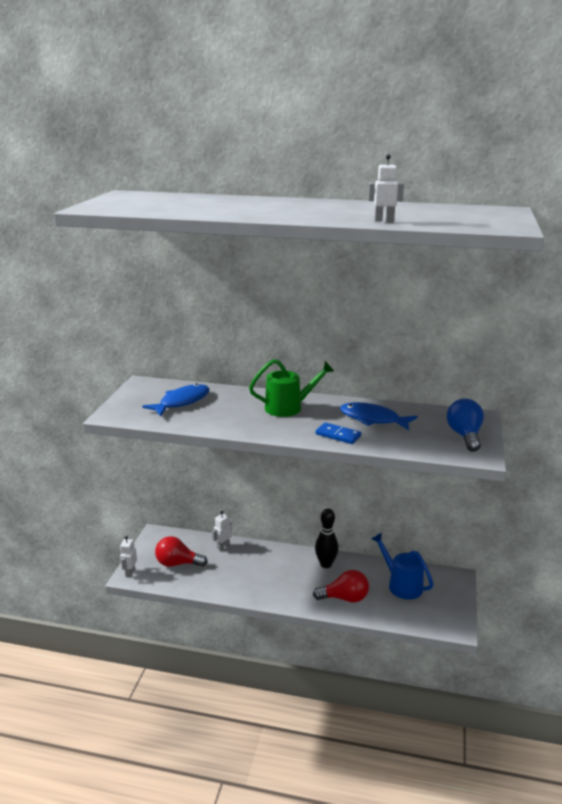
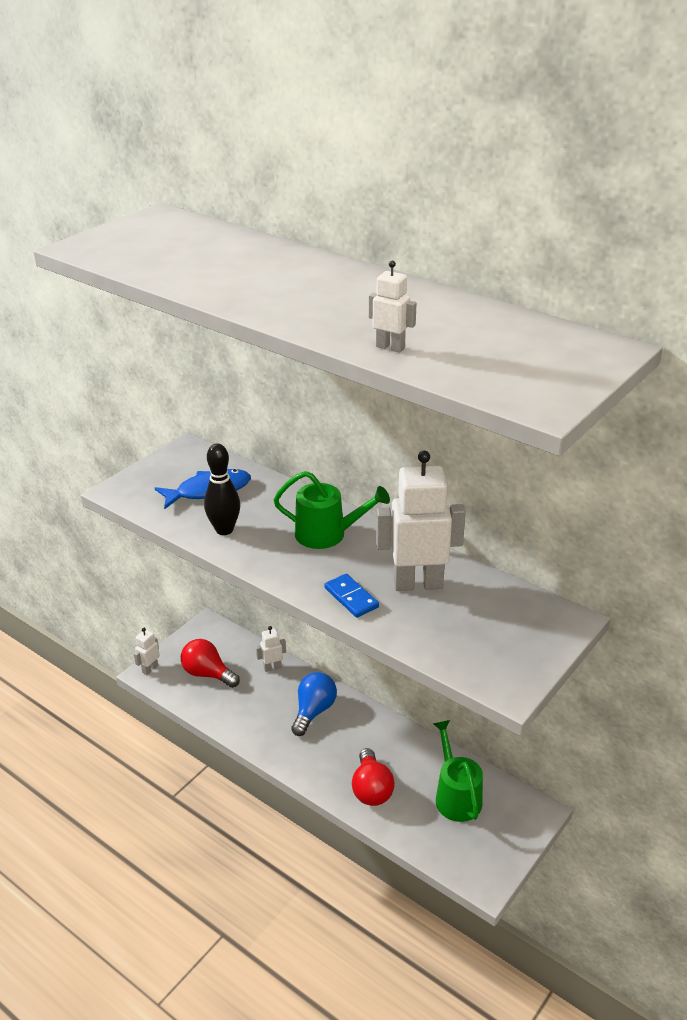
camera: 25 degrees right, 10 degrees up
(326, 564) = (379, 734): black bowling pin -> black bowling pin (224, 530)
(345, 598) = (371, 789): red light bulb -> red light bulb turned 60 degrees clockwise
(373, 419) = (418, 584): blue fish -> white robot
(401, 584) = (456, 796): blue watering can -> green watering can
(464, 436) = (517, 648): blue light bulb -> blue light bulb (313, 711)

